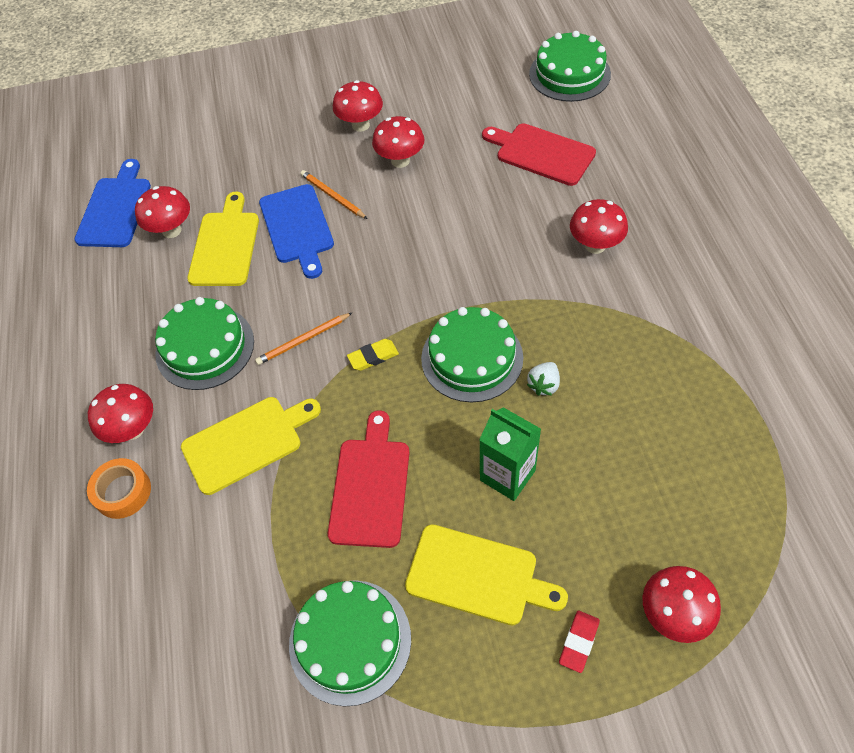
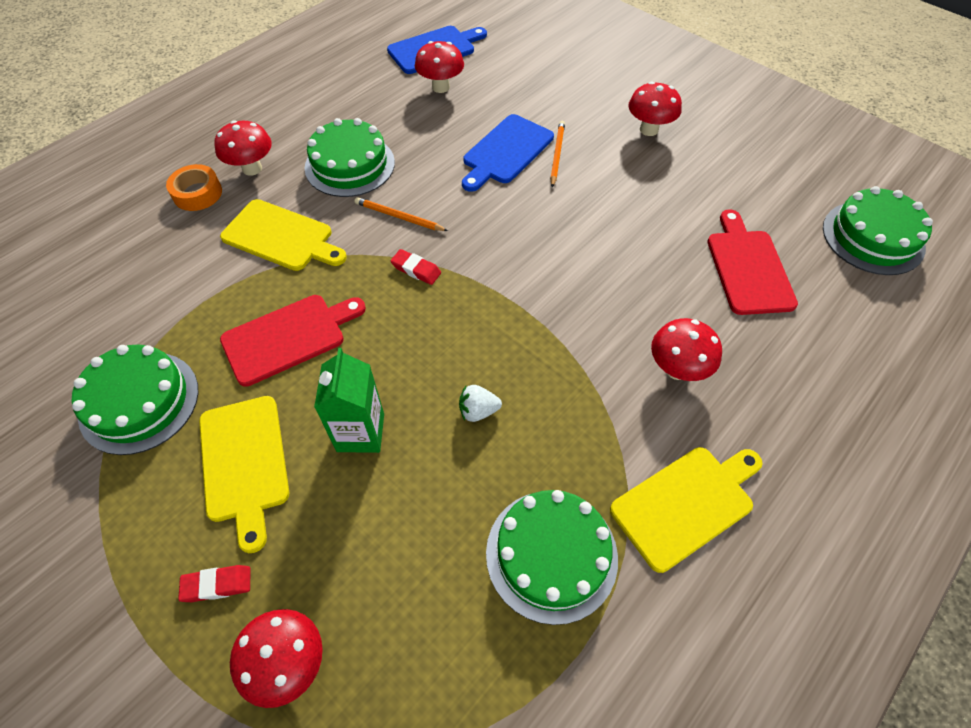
camera: 50 degrees right, 0 degrees up
(225, 245) = (452, 122): yellow cutting board -> yellow cutting board (686, 503)
(373, 357) = (416, 269): yellow eraser -> red eraser
(400, 161) = (636, 175): red mushroom -> none
(472, 358) = (466, 339): green cake -> green cake (551, 554)

